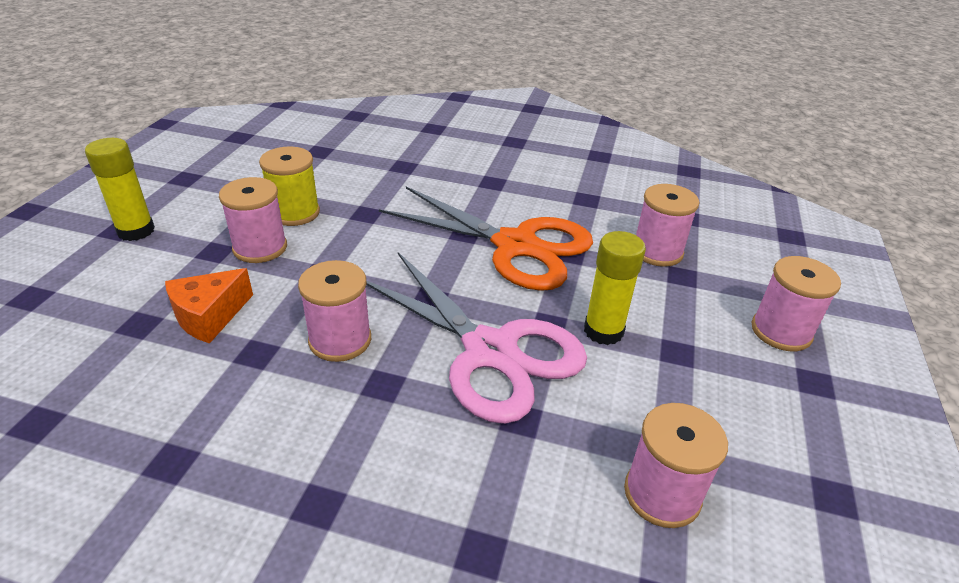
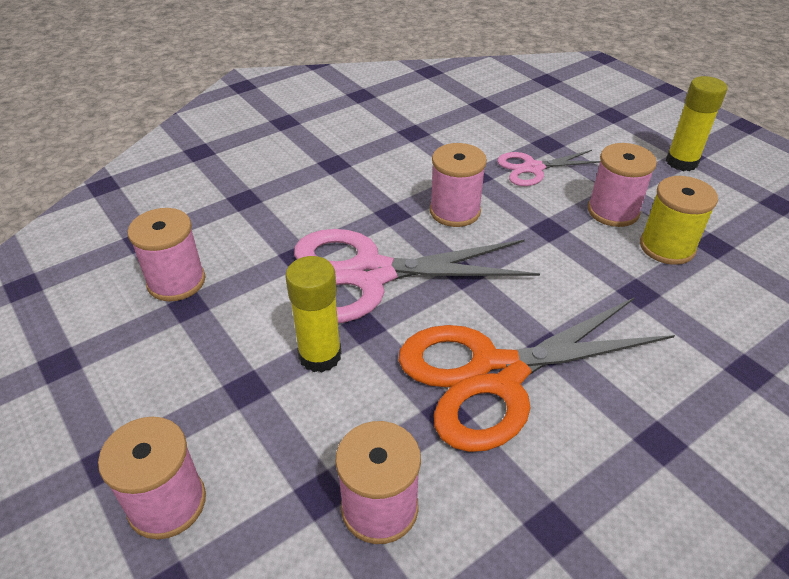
camera: 130 degrees right, 5 degrees up
(209, 316) = (533, 168): orange cheese -> pink scissors

